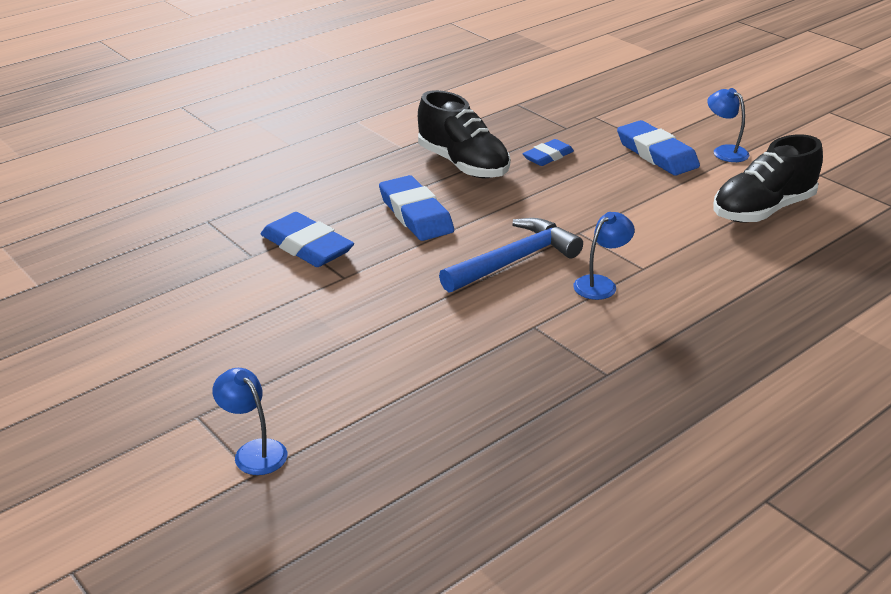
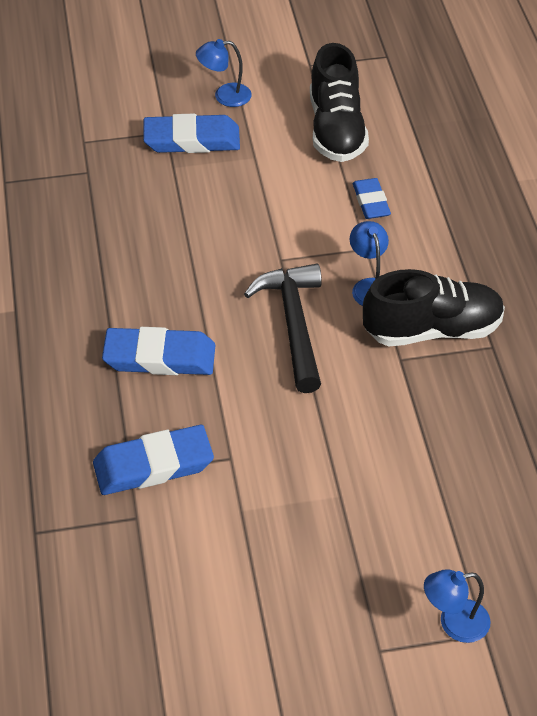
camera: 60 degrees left, 15 degrees up
(463, 164) = (94, 280): black shoe -> black shoe (432, 330)
(514, 260) = (293, 324): blue hammer -> black hammer
(548, 156) = (132, 213): blue eraser -> blue eraser (371, 202)

